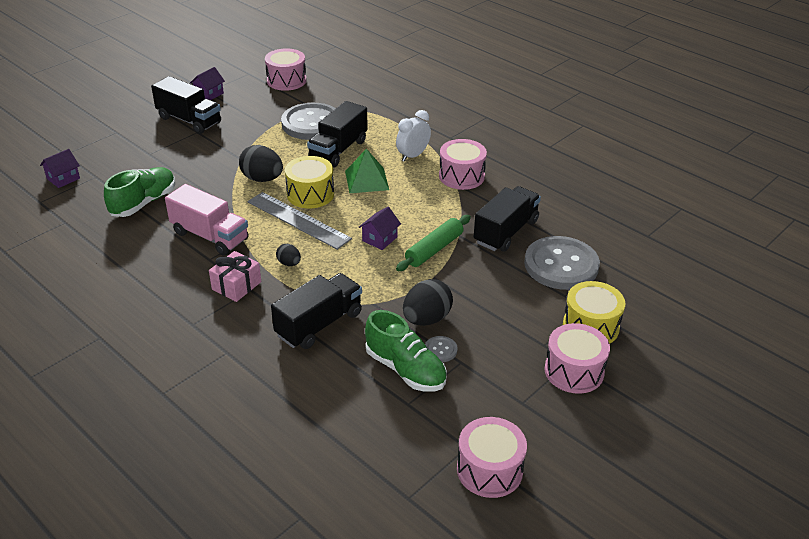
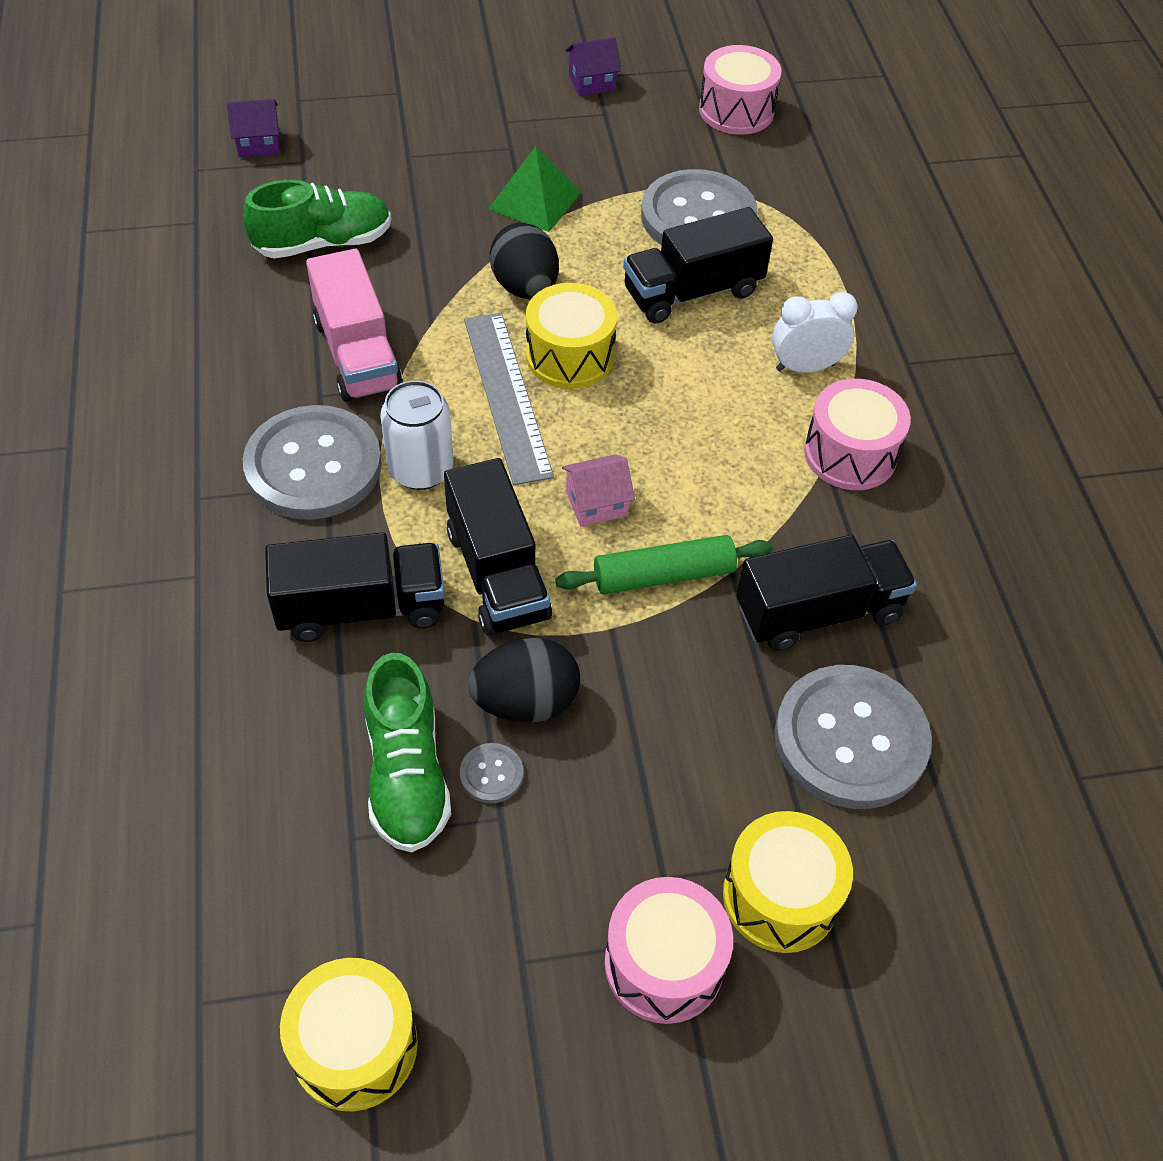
camera: 35 degrees right, 15 degrees up
(189, 120) = (518, 120): black truck -> black truck (497, 574)
(236, 285) = (313, 466): pink gift -> grey button
(289, 263) = (421, 469): black egg -> white can
(366, 180) = (682, 376): green pyramid -> green pyramid (535, 200)
(379, 239) = (596, 503): purple house -> pink house
(489, 470) = (355, 1046): pink drum -> yellow drum

